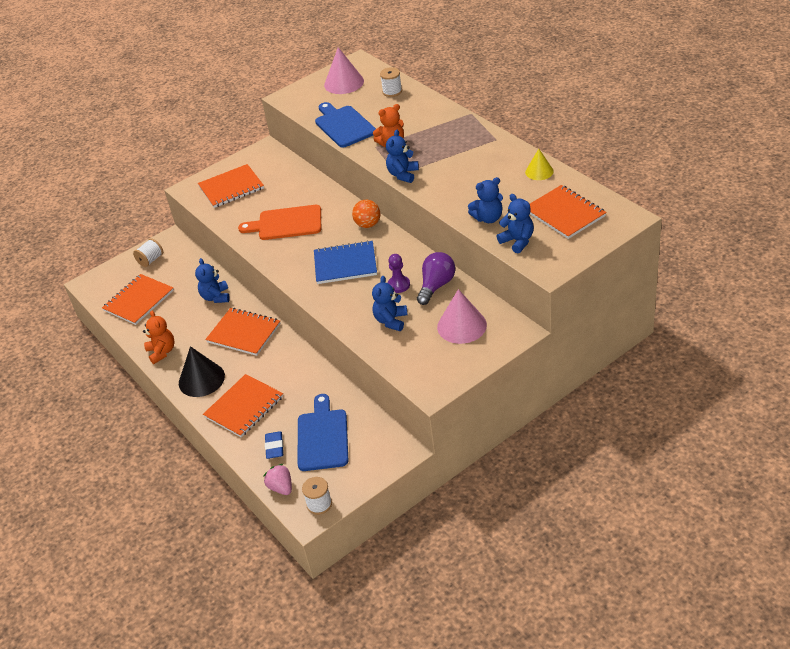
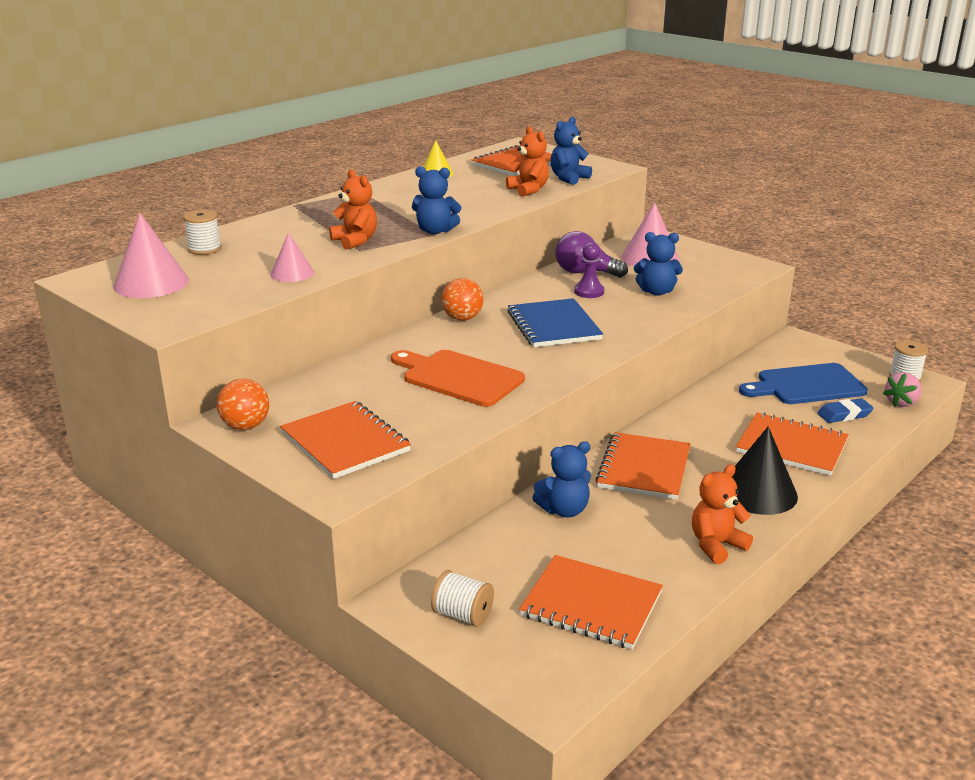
camera: 105 degrees left, 15 degrees down
(259, 156) = (245, 426): none -> orange ball
(286, 223) = (458, 377): orange cutting board -> orange cutting board turned 135 degrees clockwise
(344, 125) = (292, 273): blue cutting board -> pink cone
(488, 218) = (528, 190): blue teddy bear -> orange teddy bear

